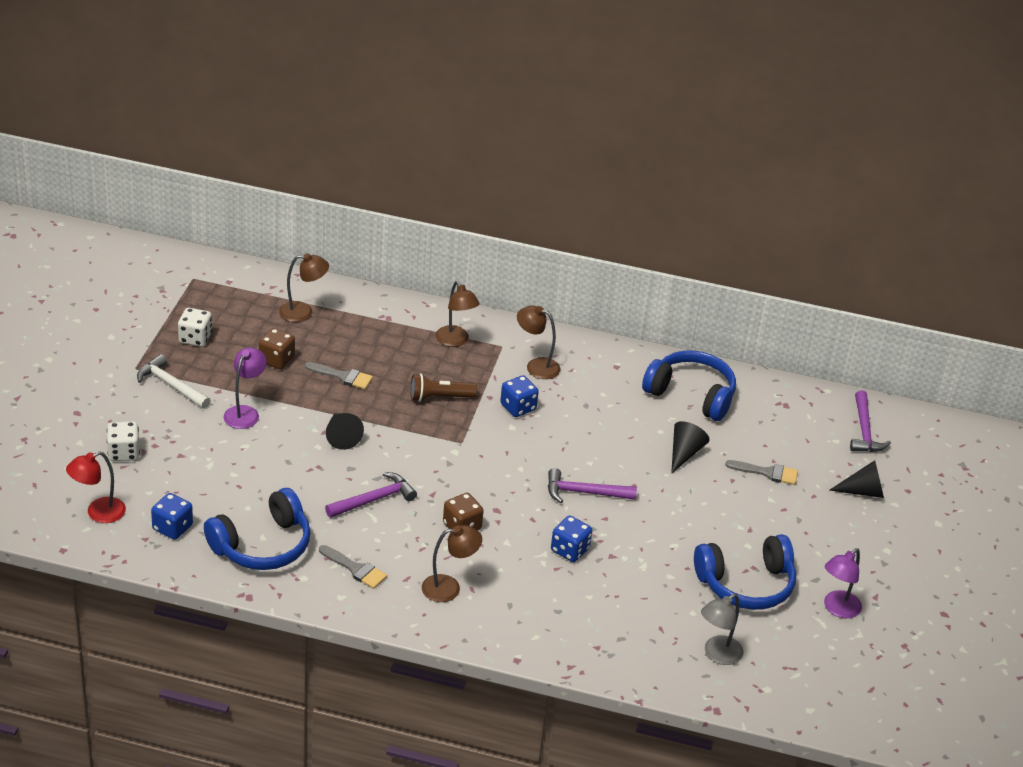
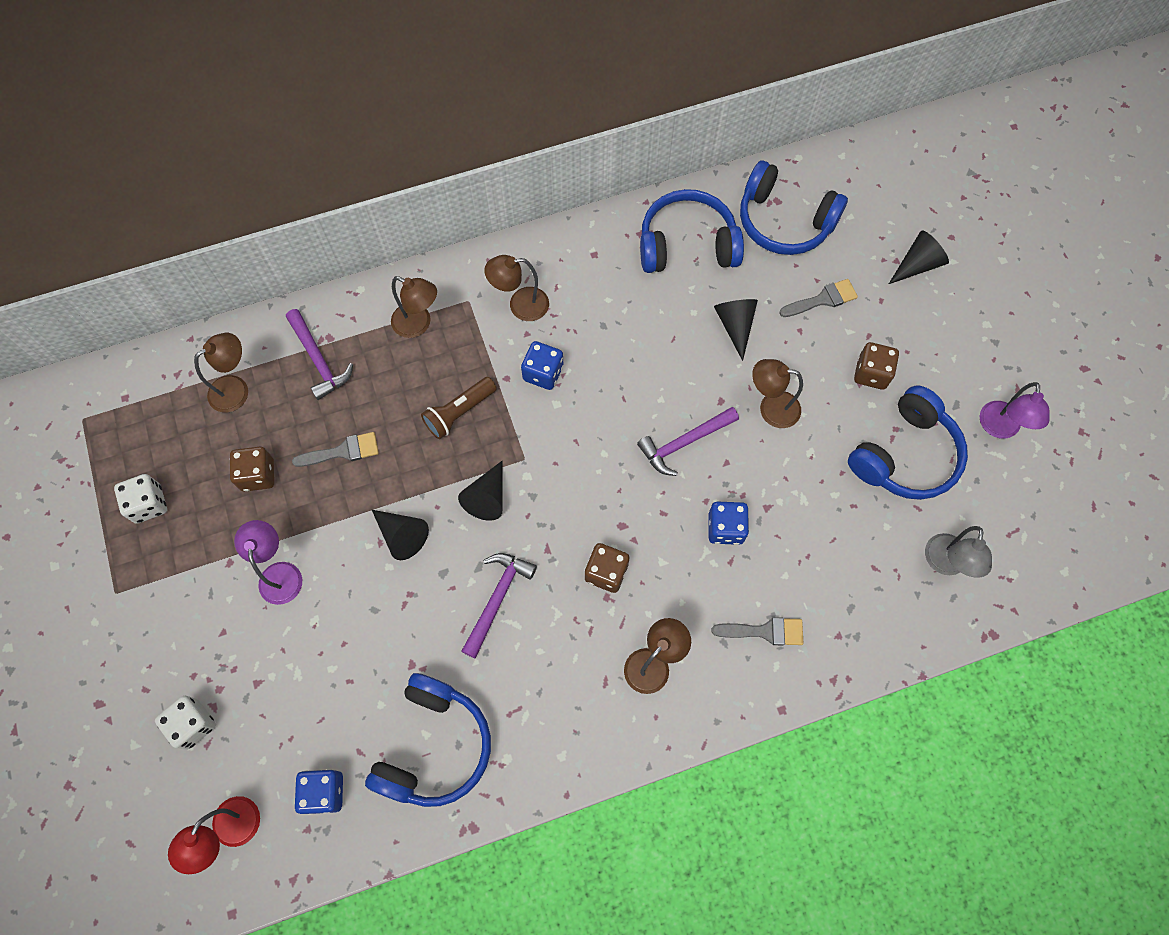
camera: 30 degrees left, 30 degrees up
(171, 385) = (173, 590): white hammer -> none
(355, 569) = (548, 707): grey brush -> grey brush (765, 631)
(417, 448) = (487, 497): none -> black cone
(667, 508) = (771, 408): none -> brown lamp
(764, 529) = (871, 373): none -> brown dice
(779, 418) = (784, 222): none -> blue headphones
(864, 431) = (865, 187): purple hammer -> purple hammer (319, 360)

